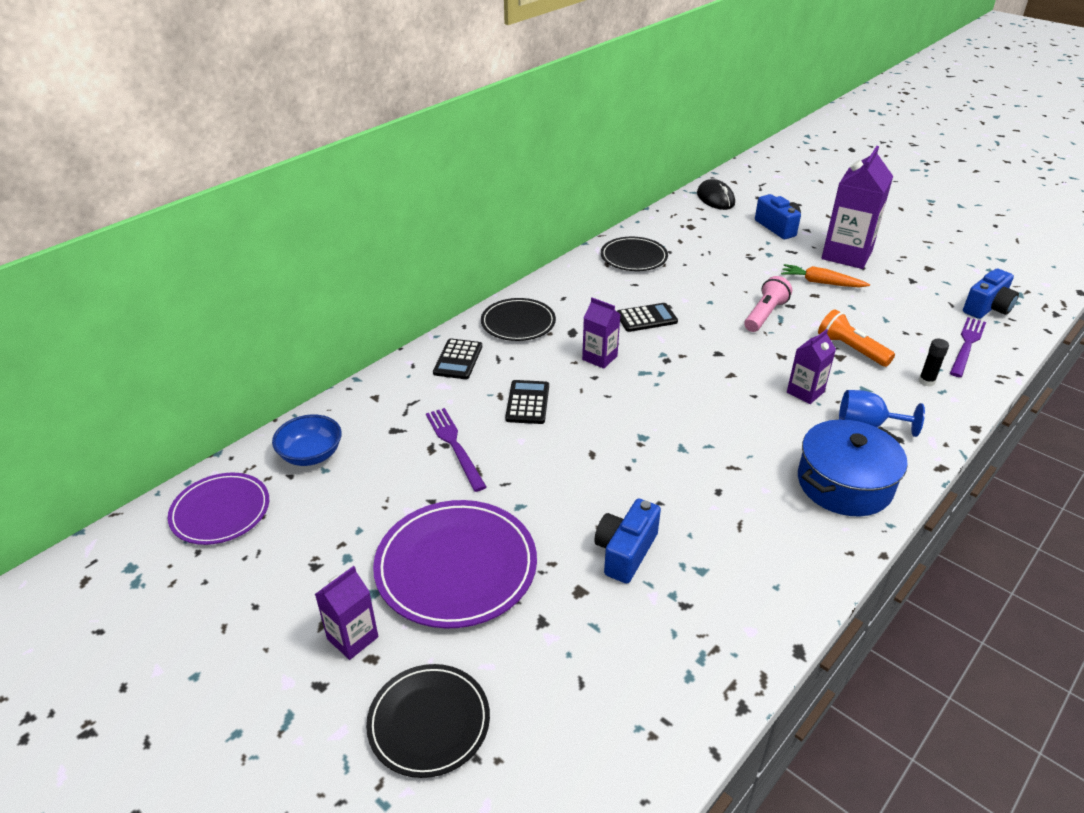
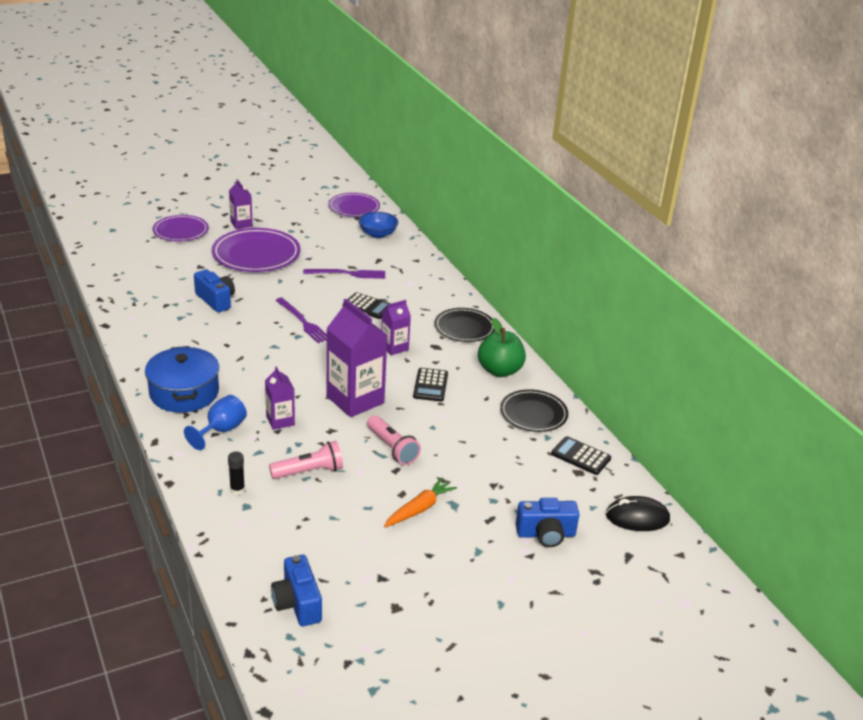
camera: 110 degrees right, 5 degrees down
(429, 722) = (181, 231): black plate -> purple plate
(458, 360) = (435, 294): black calculator -> black calculator (581, 456)
(581, 286) = (499, 370): none -> green apple
(846, 255) = (459, 556): purple carton -> purple carton (355, 400)
(850, 349) = (309, 471): orange flashlight -> pink flashlight
(967, 345) = (258, 547): purple fork -> purple fork (303, 322)

